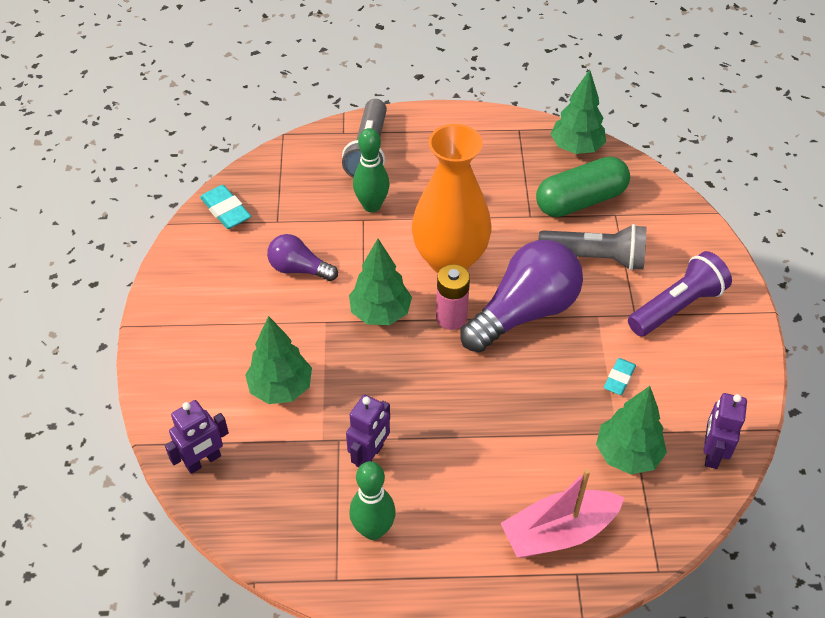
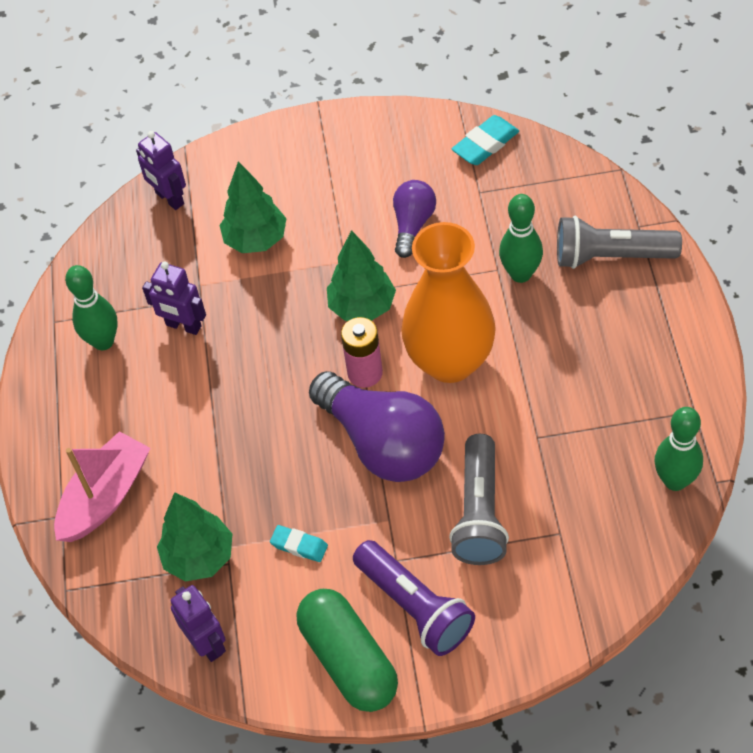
camera: 90 degrees right, 5 degrees up
(558, 532) = (105, 497): pink boat -> pink boat turned 60 degrees clockwise
(576, 148) = (675, 480): green tree -> green bowling pin
(580, 200) = (576, 491): green capsule -> green capsule (349, 660)
(712, 453) = (207, 643): purple robot -> purple robot turned 45 degrees clockwise

